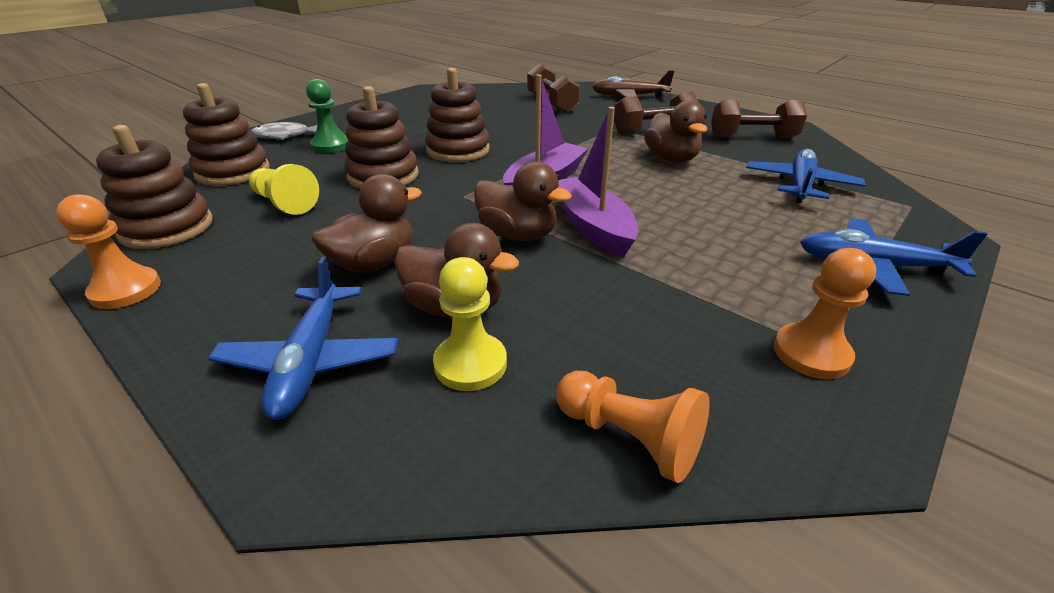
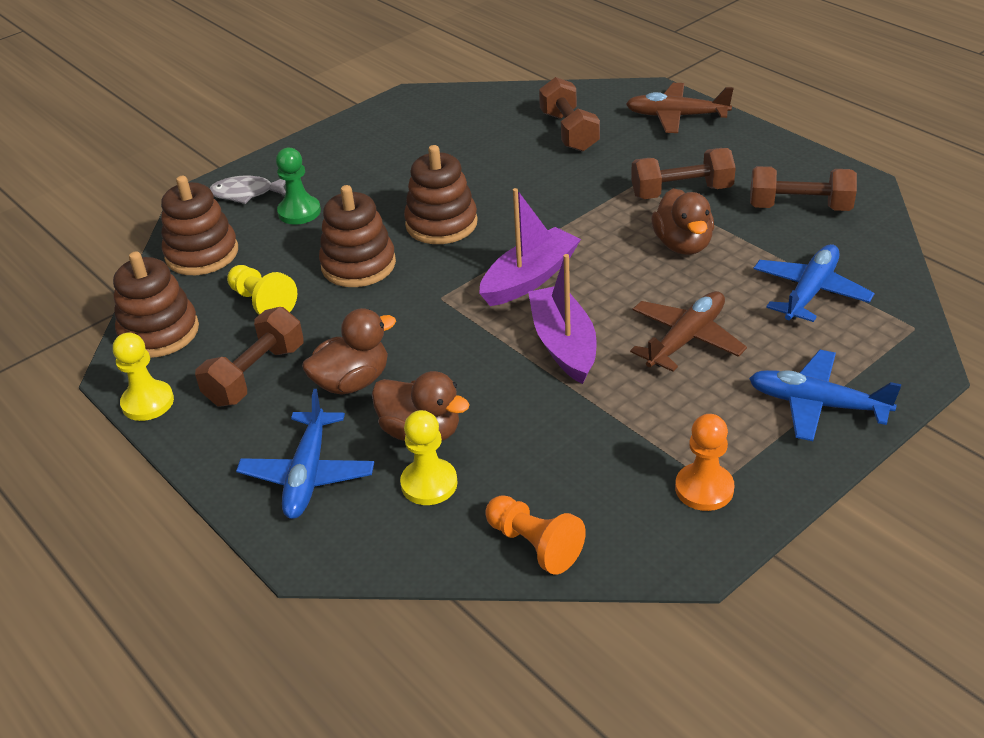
camera: 10 degrees right, 5 degrees up
(126, 290) = (148, 402): orange pawn -> yellow pawn
(264, 260) = (255, 375): none -> brown dumbbell
(518, 235) = (488, 353): brown duck -> none
(709, 219) = (686, 339): none -> brown plane

